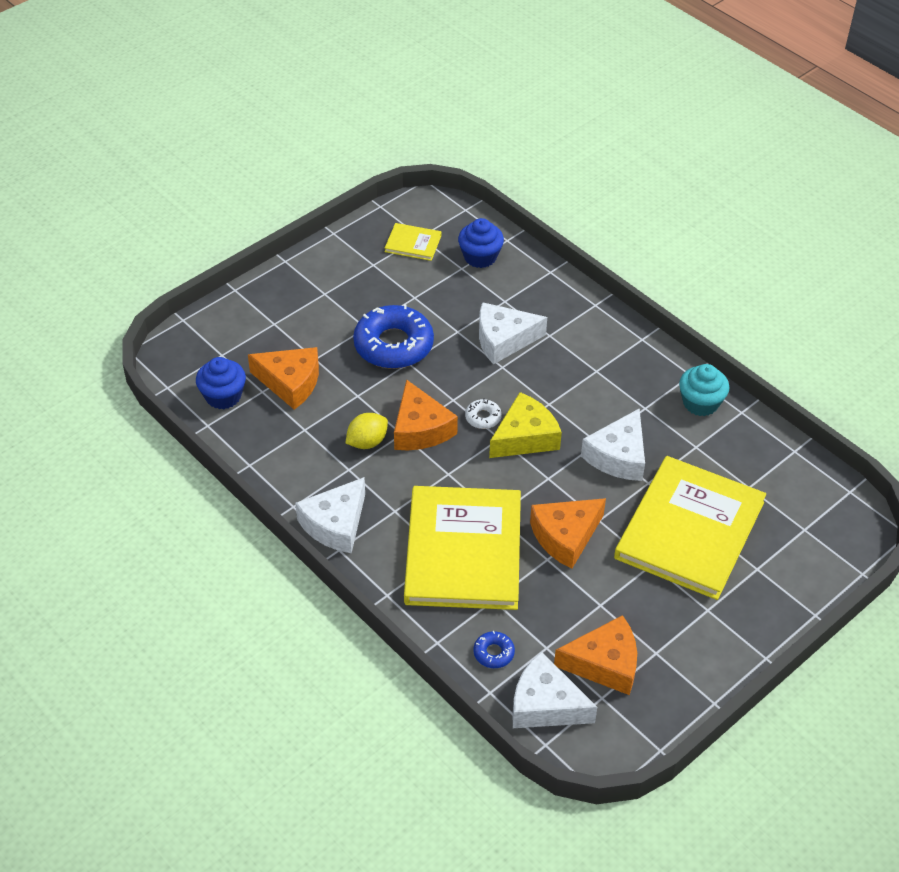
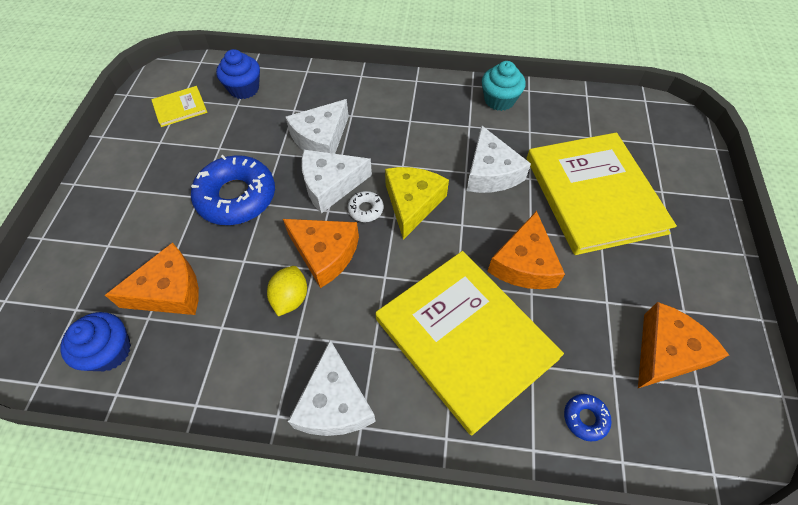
camera: 40 degrees left, 10 degrees up
(545, 704) = (672, 432): white cheese -> white cheese (330, 185)

